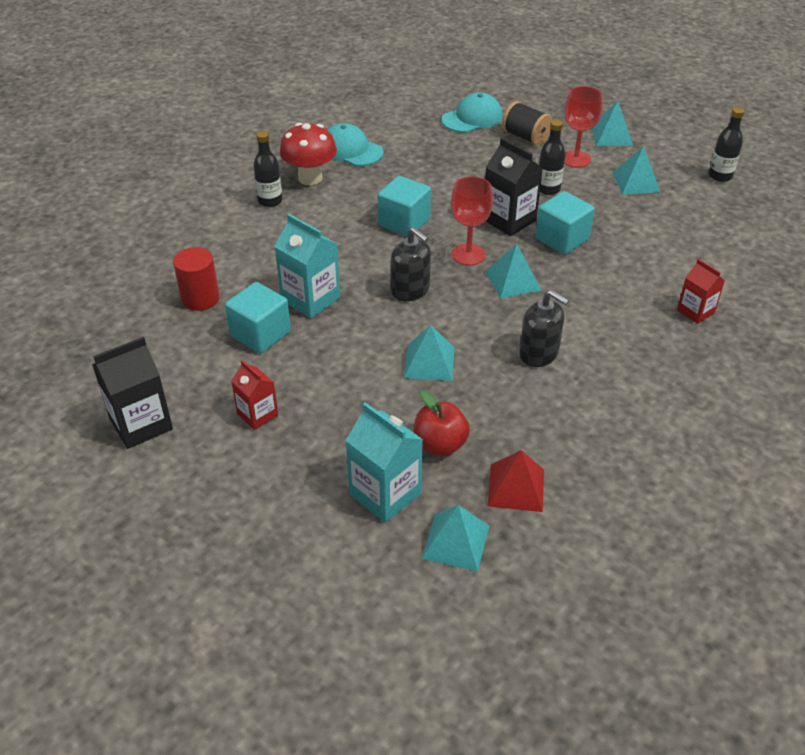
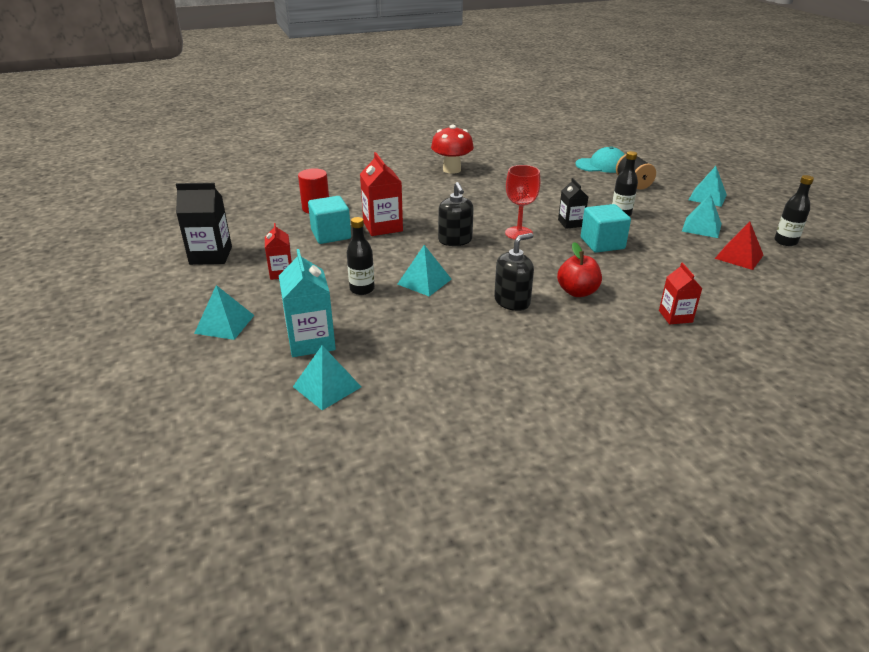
camera: 30 degrees right, 10 degrees down
(270, 201) = (413, 174): black bottle -> black bottle (362, 289)
(310, 299) = (382, 226): turquoise carton -> red carton
(351, 150) = (495, 163): turquoise cap -> none
(404, 222) = (490, 205): turquoise cube -> none
(440, 445) = (379, 328): red apple -> red apple (577, 292)
(509, 220) = (571, 223): black carton -> black carton, size x0.62
(512, 280) = (537, 256): turquoise pyramid -> turquoise pyramid (224, 324)
(516, 487) = (407, 372): red pyramid -> red pyramid (739, 256)
(539, 353) = (512, 301): black soap dispenser -> black soap dispenser turned 105 degrees counterclockwise
(576, 159) = (662, 203): red goblet -> none

